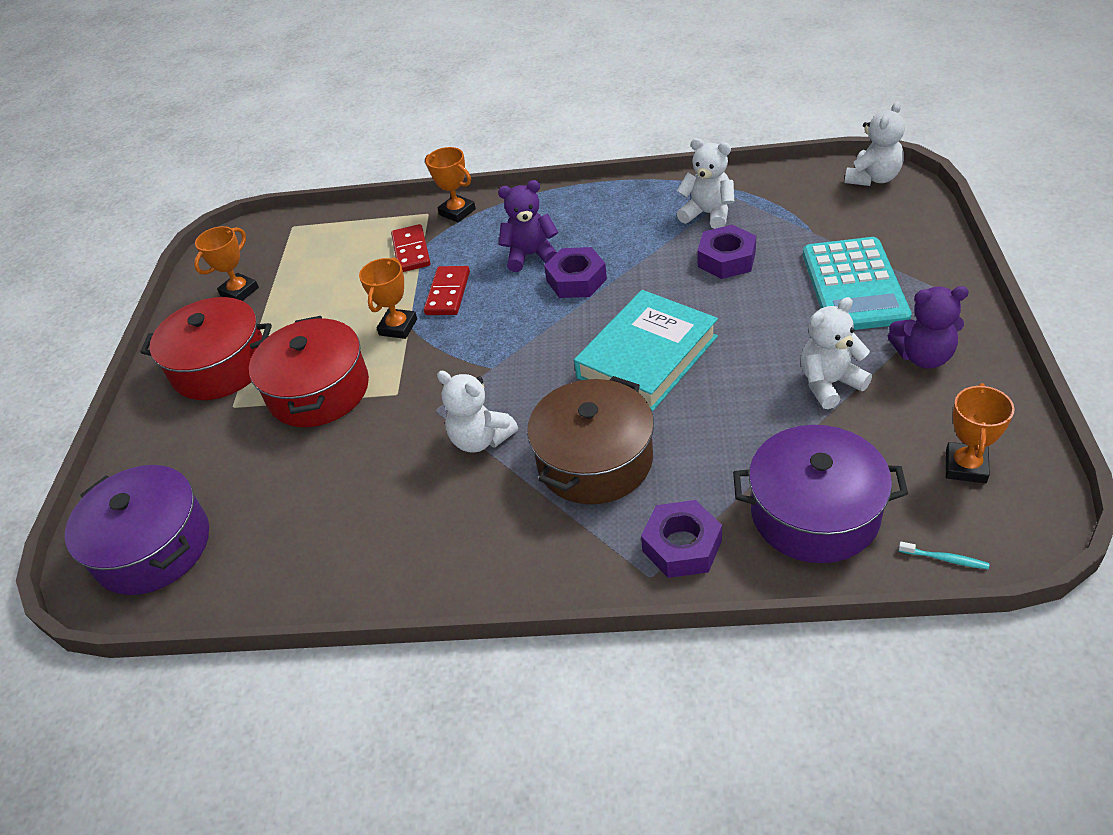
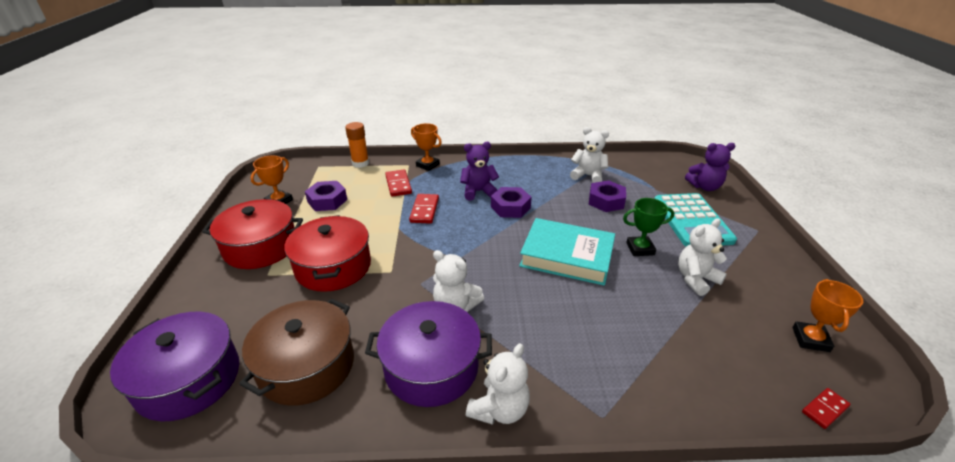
camera: 10 degrees left, 10 degrees down
(355, 216) = (360, 163): none -> orange glue stick
(398, 327) = (391, 229): orange trophy -> none
(595, 460) = (542, 324): brown pot -> brown pot (307, 366)
(647, 357) = (567, 256): turquoise book -> turquoise book turned 75 degrees clockwise
(682, 546) = (622, 392): purple nut -> purple nut (327, 201)
(759, 339) = (640, 249): none -> green trophy
(814, 513) = (715, 369): purple pot -> purple pot (431, 367)
(873, 178) = (683, 163): white teddy bear -> white teddy bear (499, 409)
(923, 356) = (752, 265): purple teddy bear -> purple teddy bear (704, 187)
(945, 559) = (824, 409): turquoise toothbrush -> red domino

